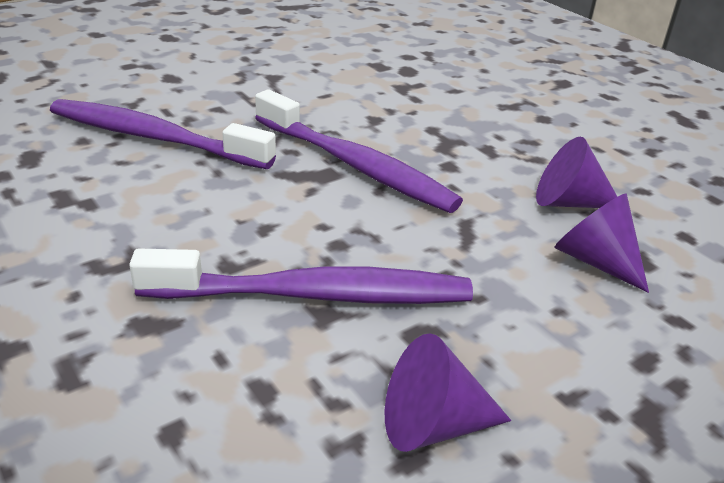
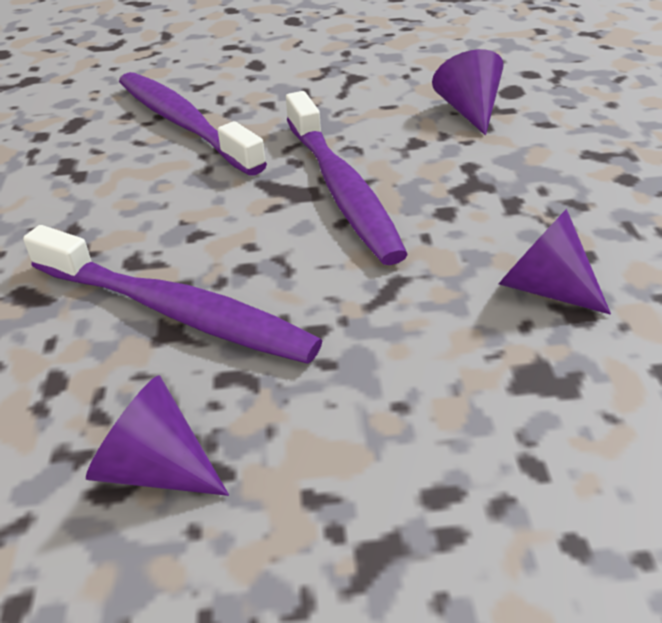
camera: 35 degrees right, 5 degrees up
(595, 260) = (502, 364): purple cone -> purple cone (469, 111)

